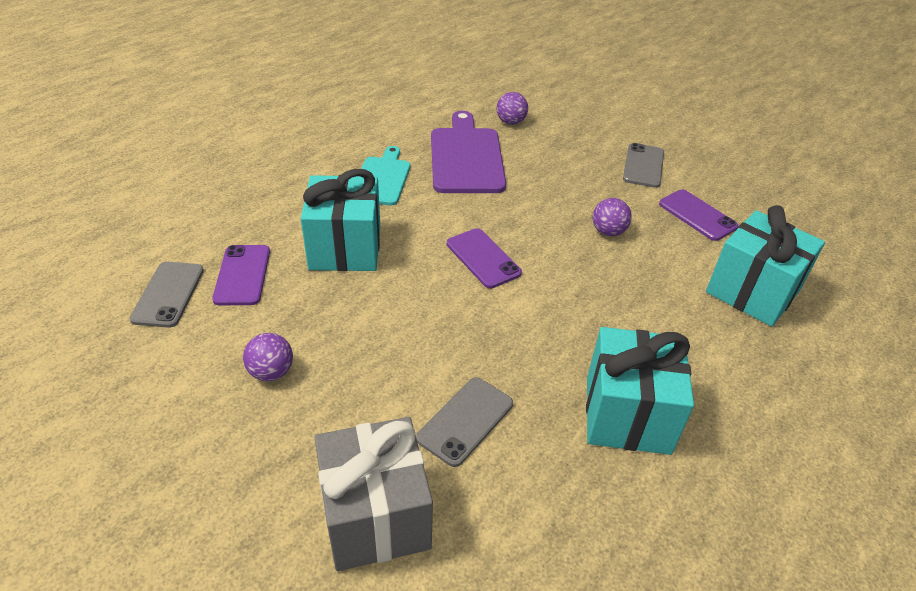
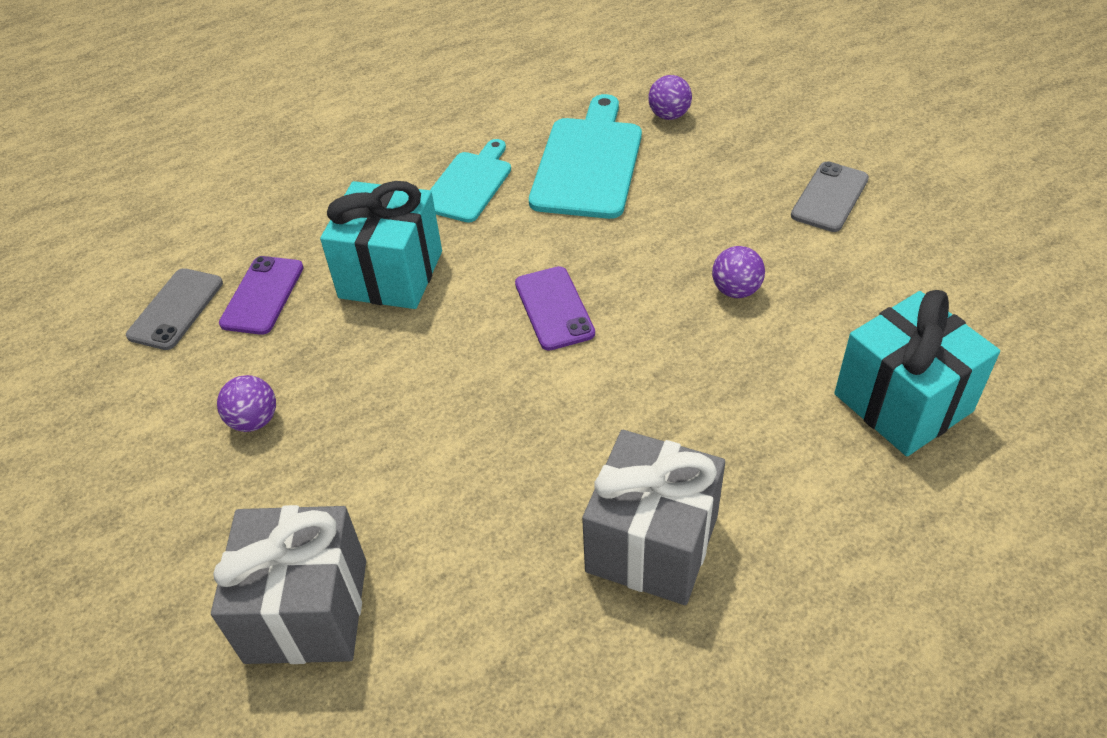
camera: 20 degrees right, 5 degrees up
(465, 421) = (450, 517): grey phone -> none
(466, 157) = (588, 163): purple cutting board -> turquoise cutting board
(627, 414) = (652, 544): turquoise gift -> grey gift
(697, 215) = (875, 280): purple phone -> none

